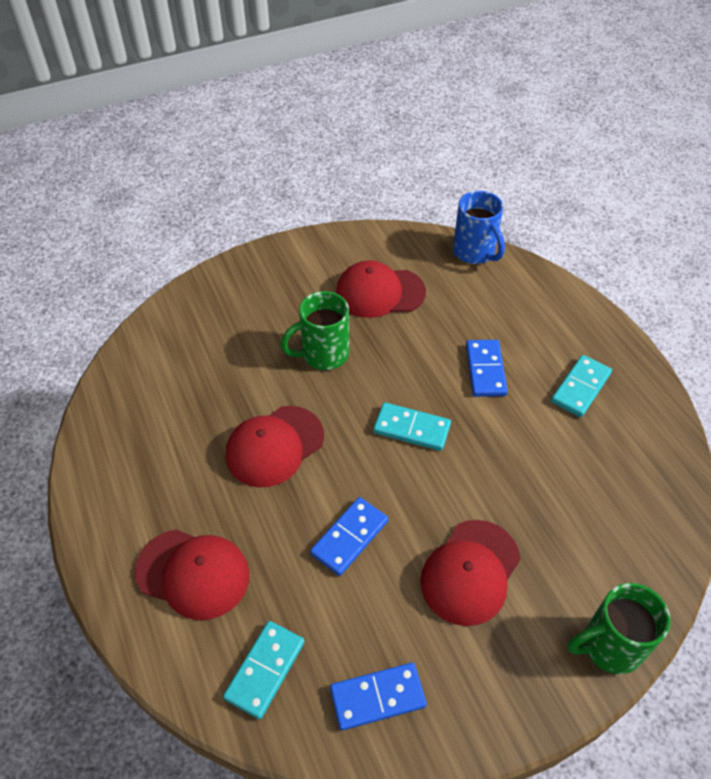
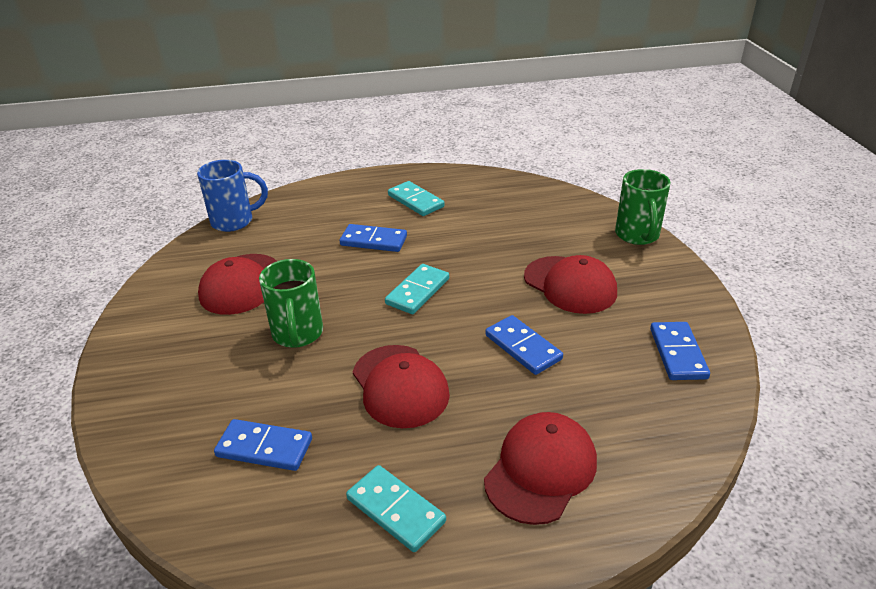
camera: 75 degrees left, 15 degrees down
(192, 376) = (264, 448): none -> blue domino
(265, 670) = (652, 423): turquoise domino -> turquoise domino (395, 510)

